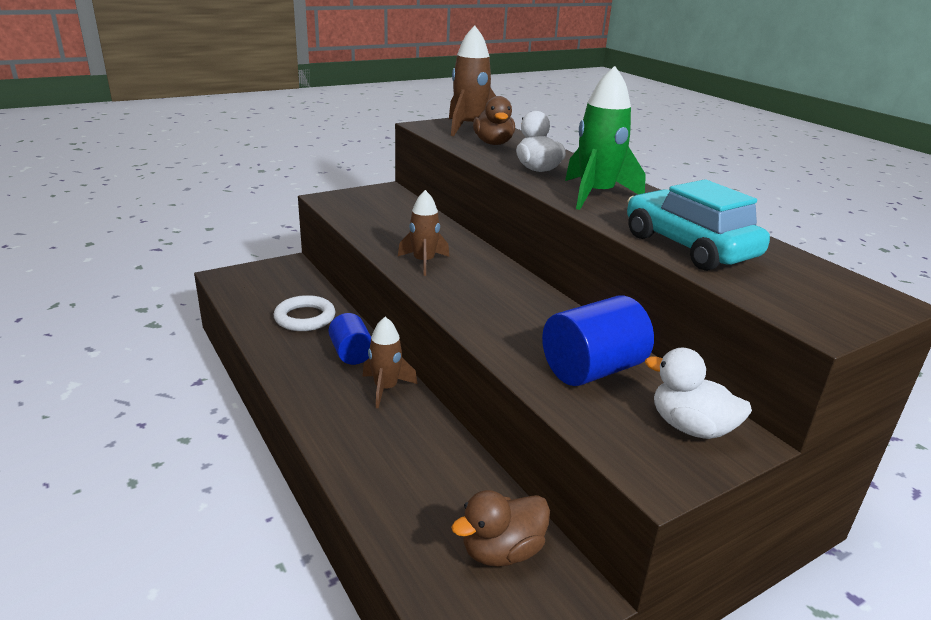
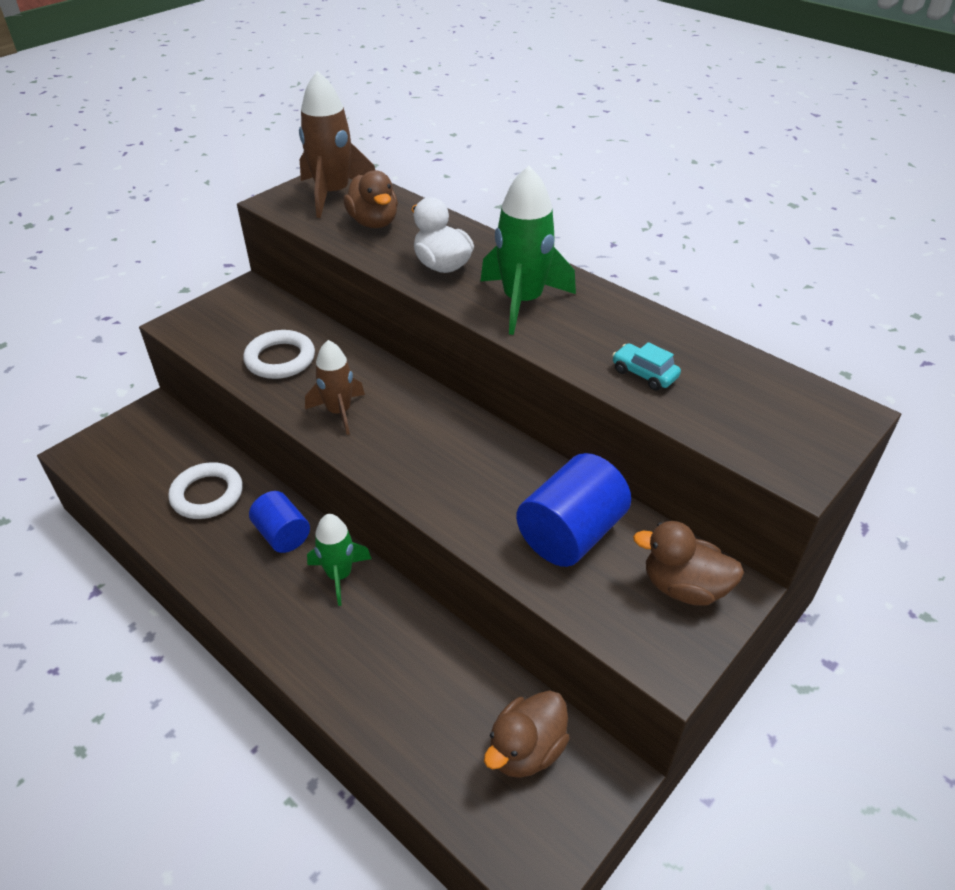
camera: 15 degrees left, 15 degrees up
(386, 388) = (339, 575): brown rocket -> green rocket
(392, 227) = (280, 359): none -> white ring
(688, 247) = (644, 374): turquoise car -> turquoise car, size x0.44
(690, 427) = (684, 587): white duck -> brown duck

